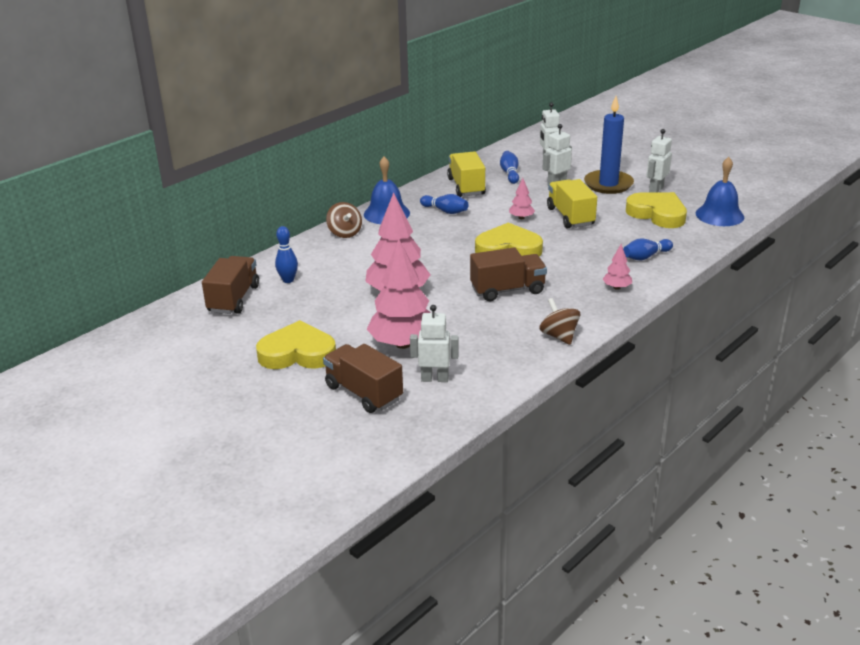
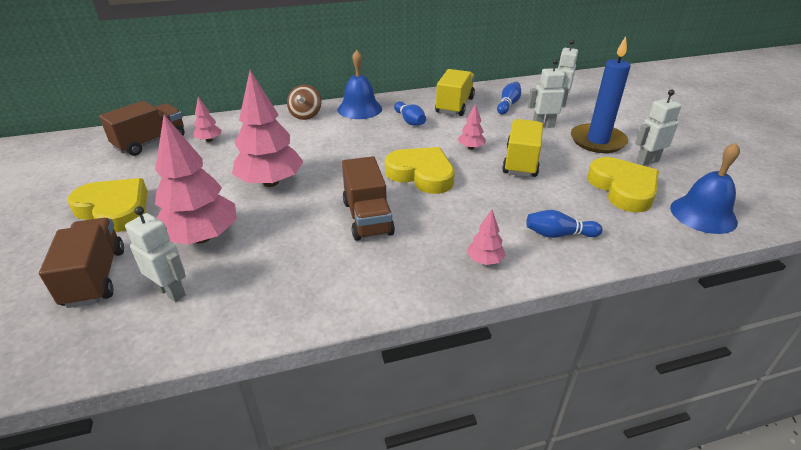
camera: 30 degrees right, 5 degrees up
(288, 280) = (209, 140): blue bowling pin -> pink tree
(507, 290) = (367, 218): brown truck -> brown truck turned 60 degrees clockwise
(559, 336) = (352, 296): brown spinning top -> none

